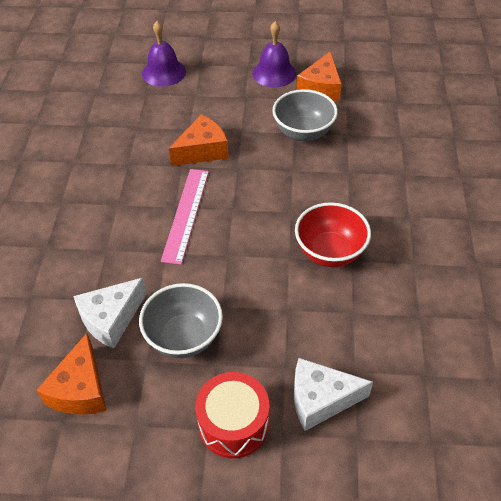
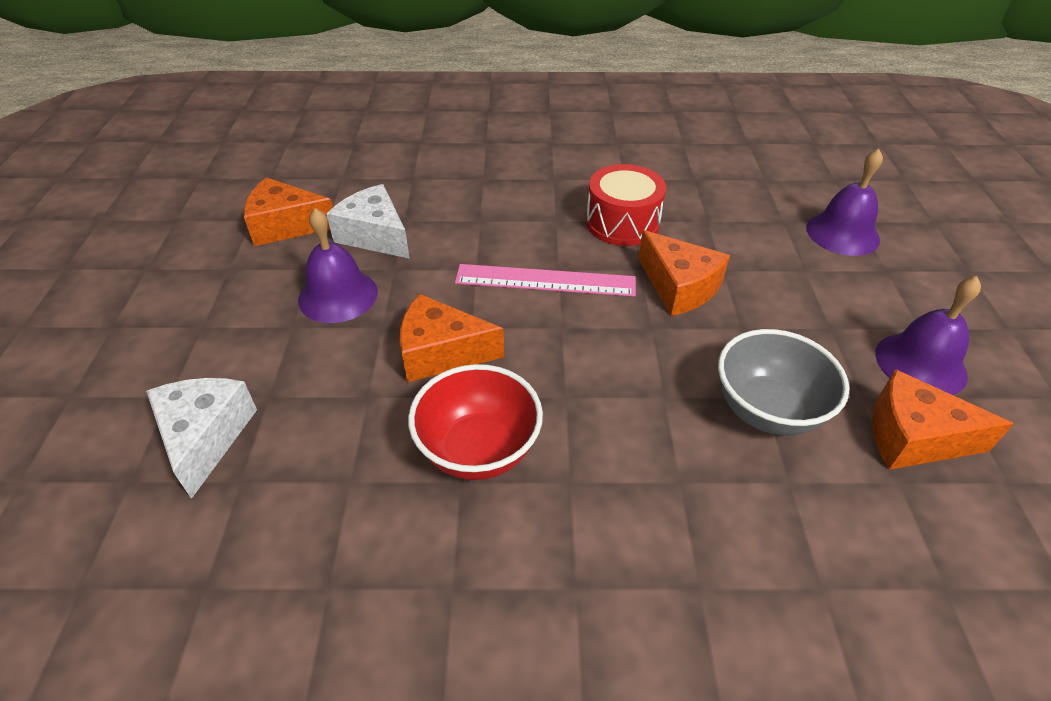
camera: 85 degrees right, 5 degrees down
(184, 337) = (338, 295): grey bowl -> purple bell
(233, 424) = (200, 348): red drum -> red drum (622, 223)
(250, 271) = (441, 352): none -> orange cheese

